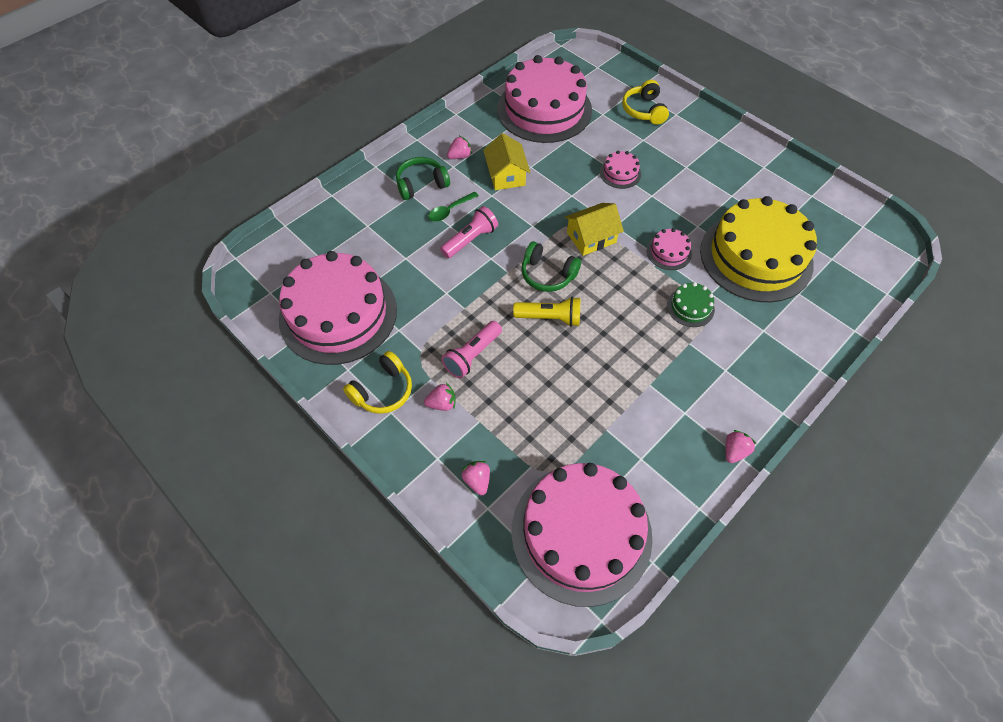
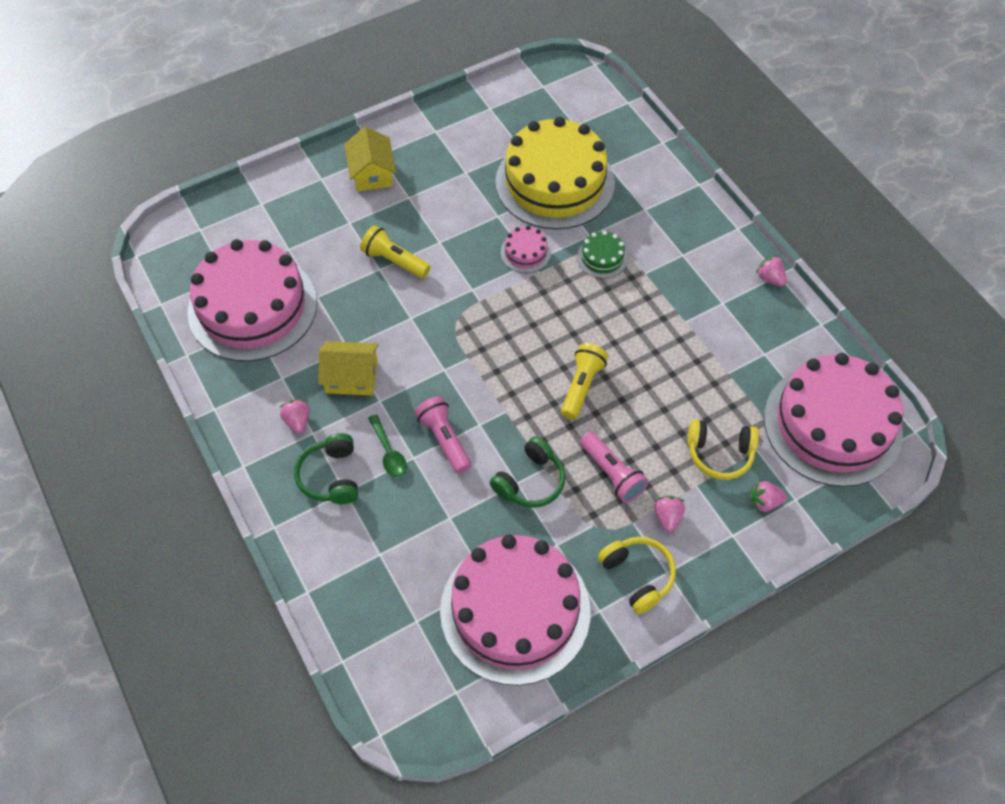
camera: 75 degrees left, 0 degrees up
(547, 274) = (521, 373): green headphones -> green headphones (530, 481)
(591, 237) = (482, 316): yellow house -> yellow house (372, 173)
(620, 173) = (394, 261): pink cake -> yellow flashlight
(644, 110) = (301, 207): yellow headphones -> yellow headphones (720, 454)

